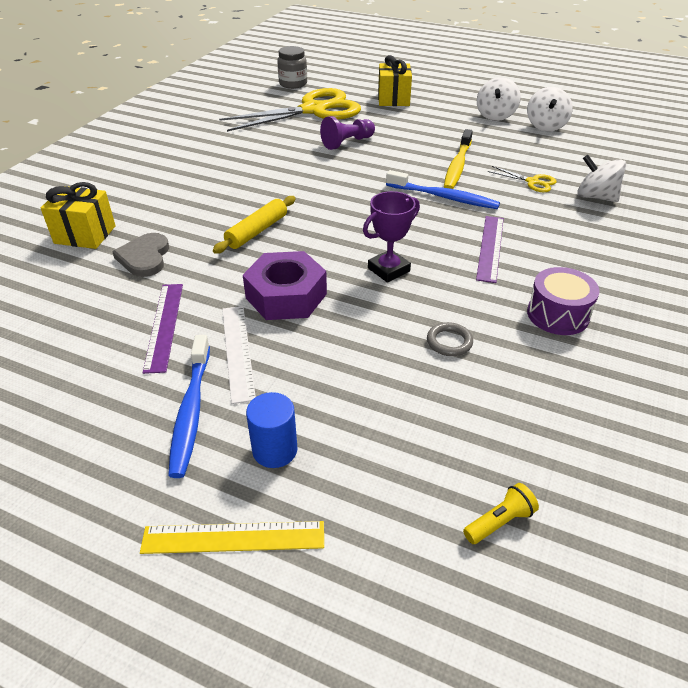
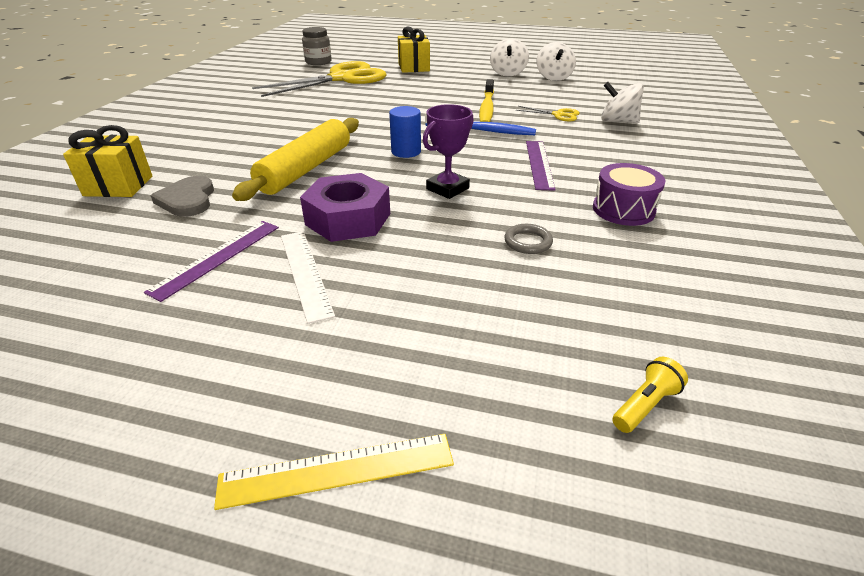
camera: 10 degrees left, 5 degrees down
(164, 326) = (217, 257): purple ruler -> purple ruler turned 45 degrees clockwise
(191, 411) = (260, 337): blue toothbrush -> none
(257, 231) = (306, 169): yellow rolling pin -> yellow rolling pin, size x1.59
(275, 450) = (368, 365): blue cylinder -> blue cylinder (406, 152)
(347, 143) = (379, 98): purple pawn -> none

